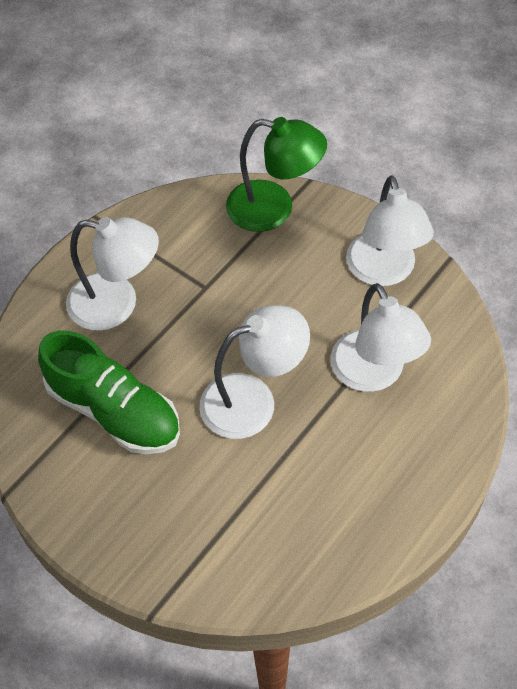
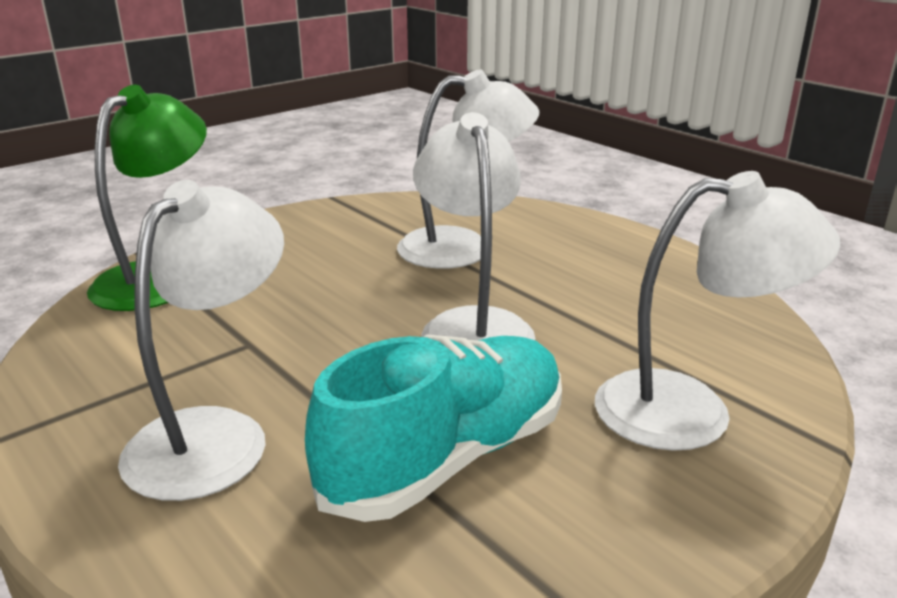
camera: 80 degrees left, 30 degrees down
(114, 411) = (446, 457): green shoe -> turquoise shoe
(383, 272) = (322, 227): white lamp -> white lamp (691, 411)

